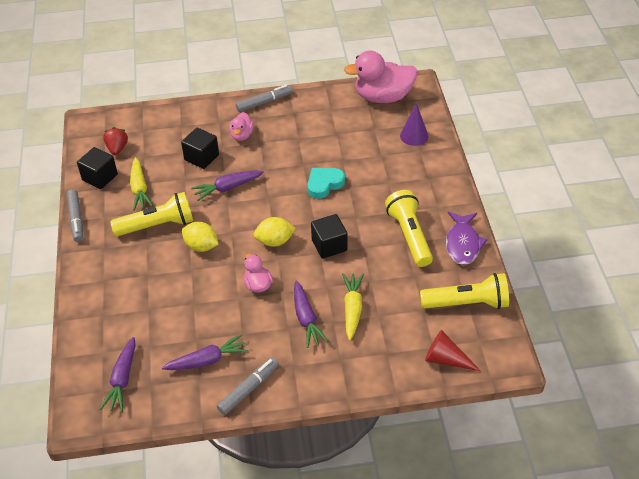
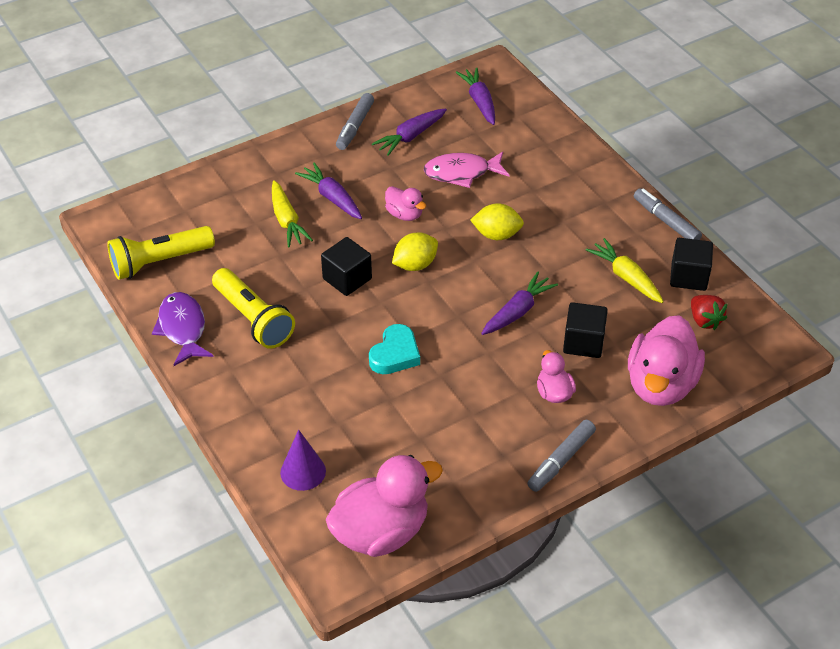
camera: 155 degrees right, 0 degrees up
(157, 225) = (566, 242): yellow flashlight -> none
(177, 122) = (660, 385): none -> pink duck
(190, 308) = (461, 173): none -> pink fish
(446, 359) = (168, 203): red cone -> none

